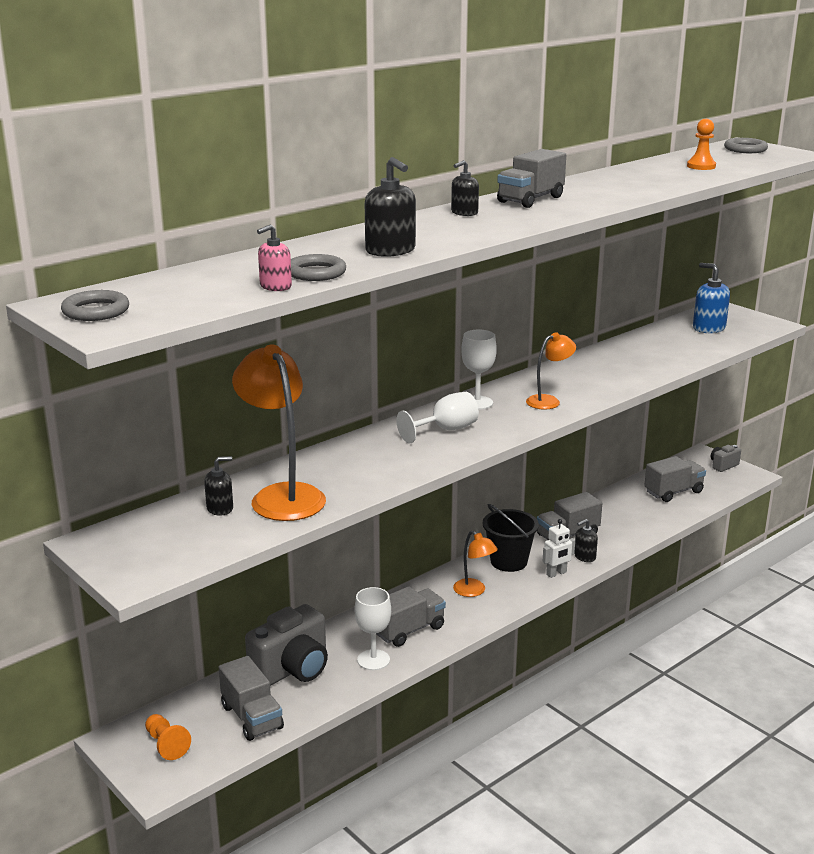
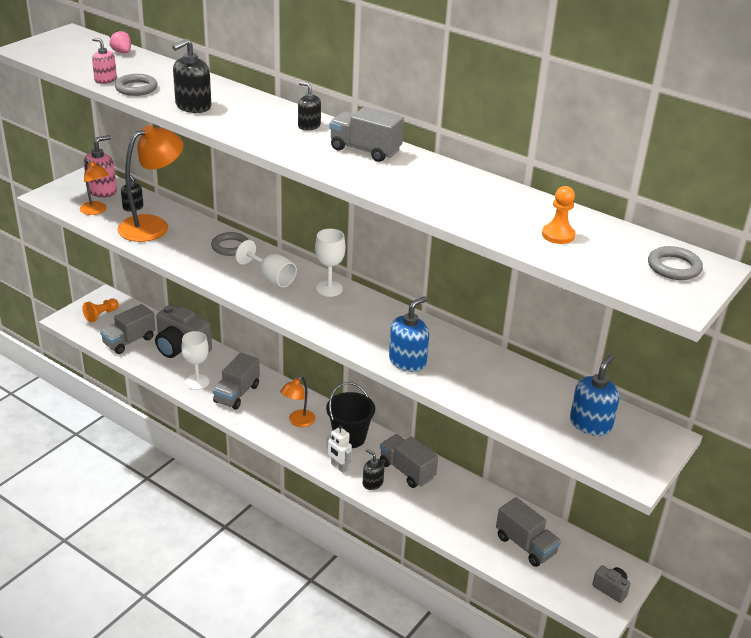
camera: 75 degrees right, 10 degrees up
(96, 311) = (57, 42): grey ring -> grey ring (230, 247)
(151, 531) = (102, 191): none -> pink soap dispenser
(172, 277) = (122, 52): none -> pink strawberry
(409, 630) = (237, 394): grey truck -> grey truck turned 75 degrees clockwise
(549, 401) = (346, 324): orange lamp -> orange lamp (96, 211)
(618, 381) = (407, 361): none -> blue soap dispenser

